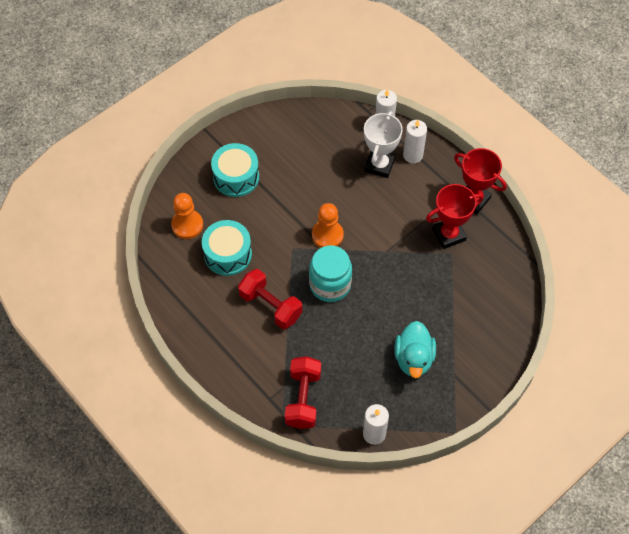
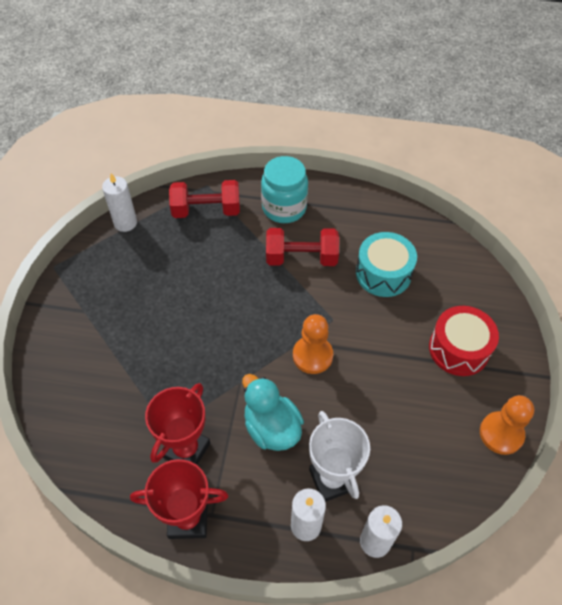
camera: 140 degrees right, 5 degrees down
(187, 225) = (446, 273): orange pawn -> orange pawn (501, 434)
(236, 177) = (459, 349): turquoise drum -> red drum
(303, 399) = (206, 210): red dumbbell -> red dumbbell turned 60 degrees counterclockwise
(330, 285) = (266, 311): turquoise jar -> turquoise jar (284, 208)
(413, 358) = (133, 300): turquoise duck -> turquoise duck (271, 428)

